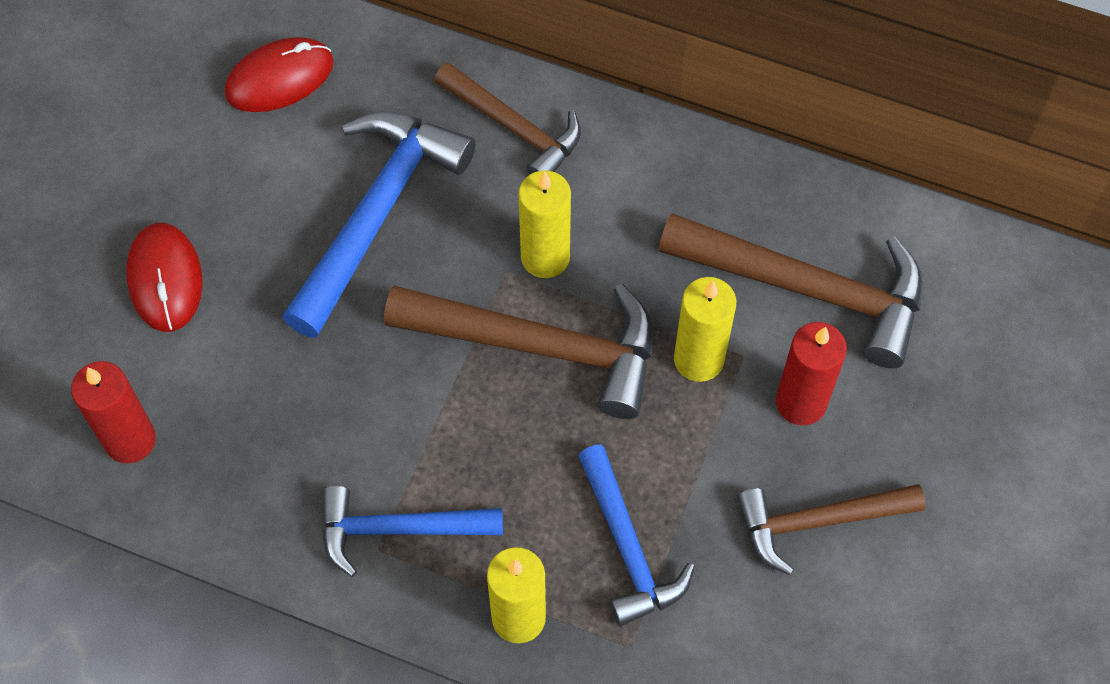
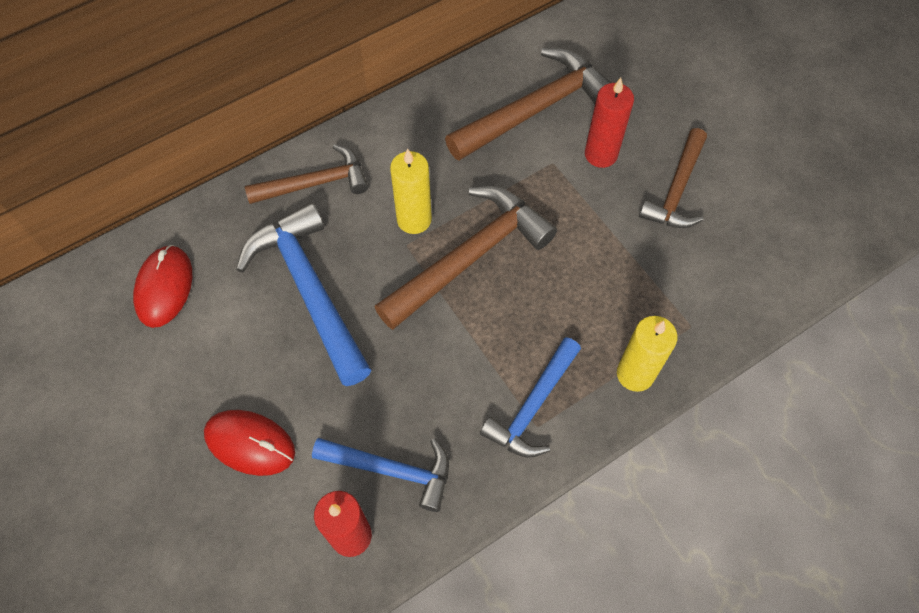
camera: 55 degrees left, 0 degrees up
(628, 547) = (629, 290): blue hammer -> blue hammer (391, 470)
(698, 359) = (539, 185): yellow candle -> none

